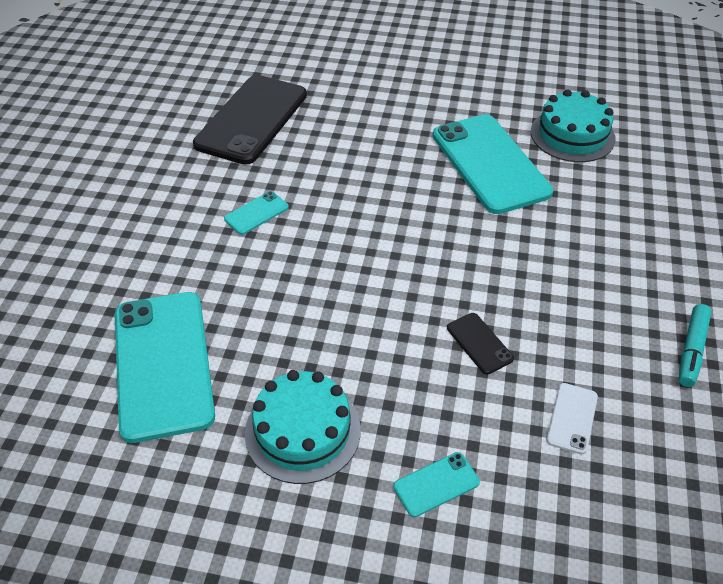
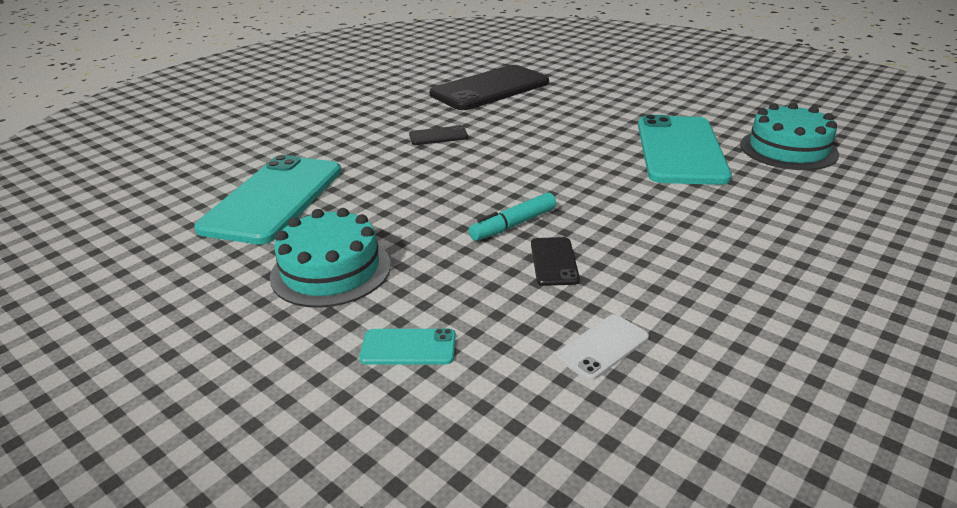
camera: 30 degrees right, 15 degrees down
(256, 213) = (438, 136): turquoise phone -> black phone
(692, 350) = (806, 338): turquoise marker -> turquoise marker (513, 225)

